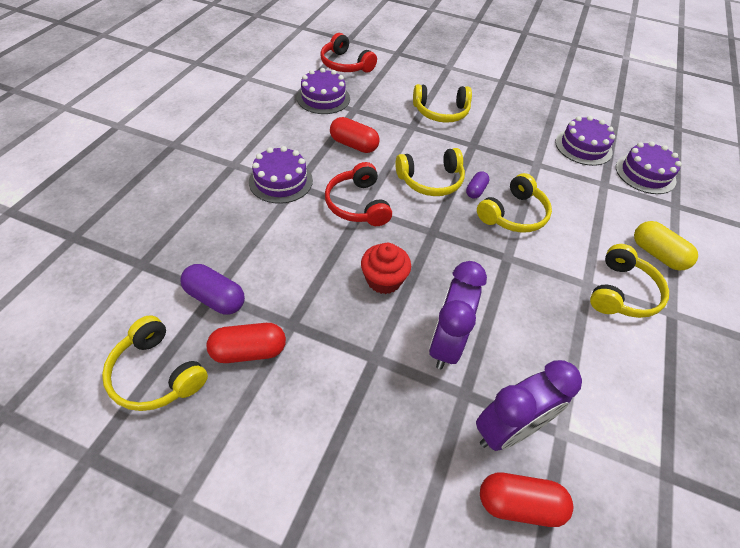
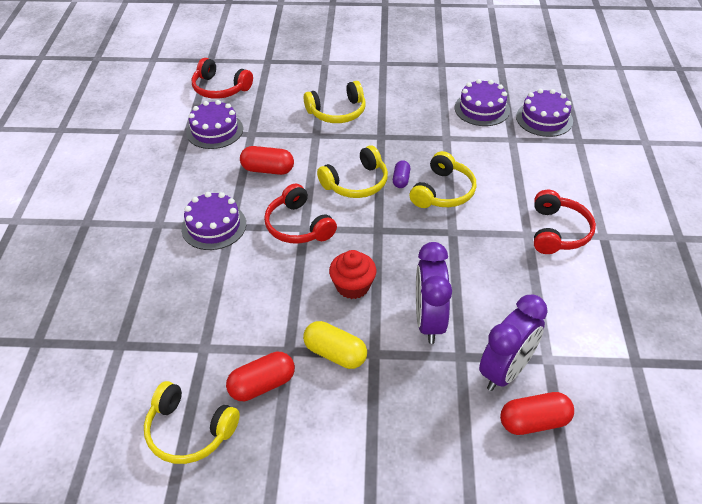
camera: 15 degrees left, 5 degrees down
(215, 298) = (208, 351): purple capsule -> none
(622, 292) = (558, 232): yellow headphones -> red headphones
(657, 254) = (576, 190): yellow capsule -> yellow capsule (335, 354)

